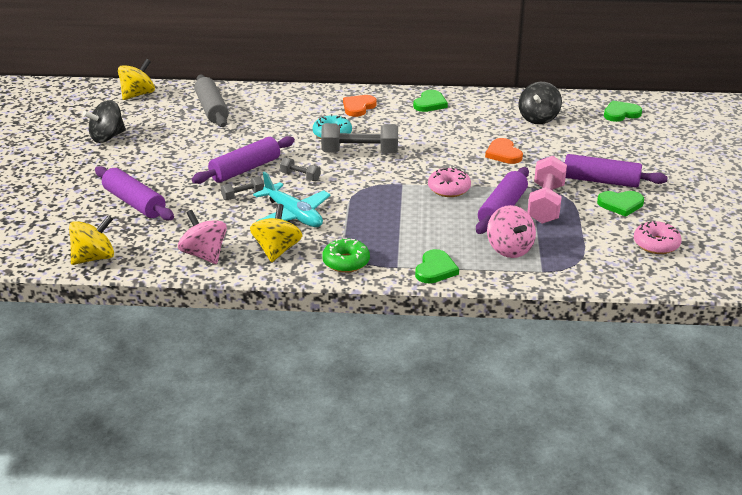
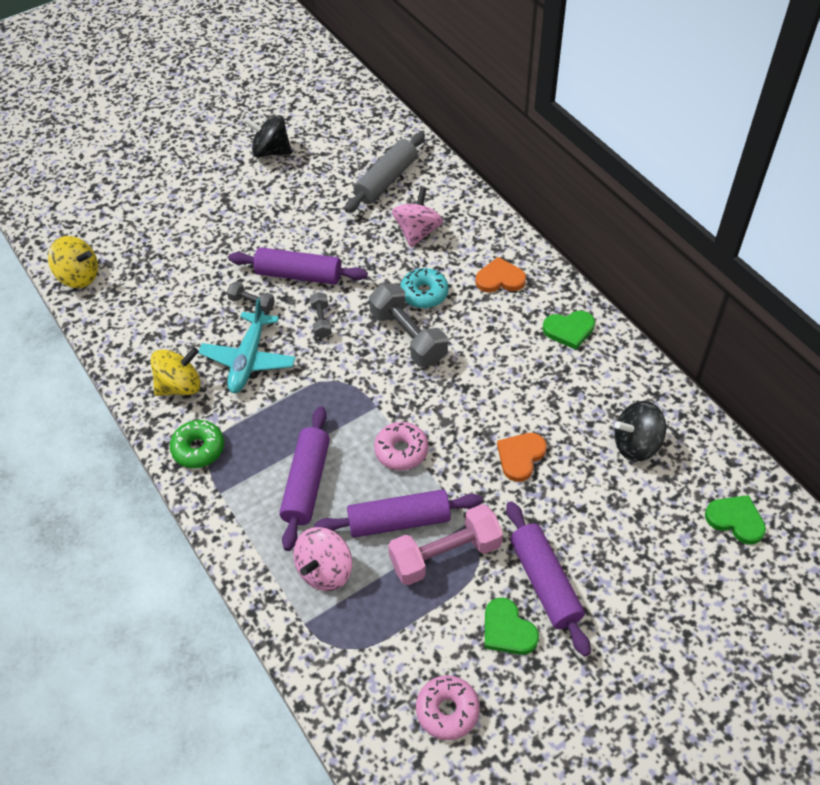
camera: 55 degrees right, 20 degrees up
(134, 203) = (180, 242): purple rolling pin -> purple rolling pin (307, 483)
(138, 94) = (364, 117): yellow spinning top -> none
(204, 254) = (135, 341): pink spinning top -> pink spinning top (417, 232)
(435, 269) = (238, 527): green heart -> none

